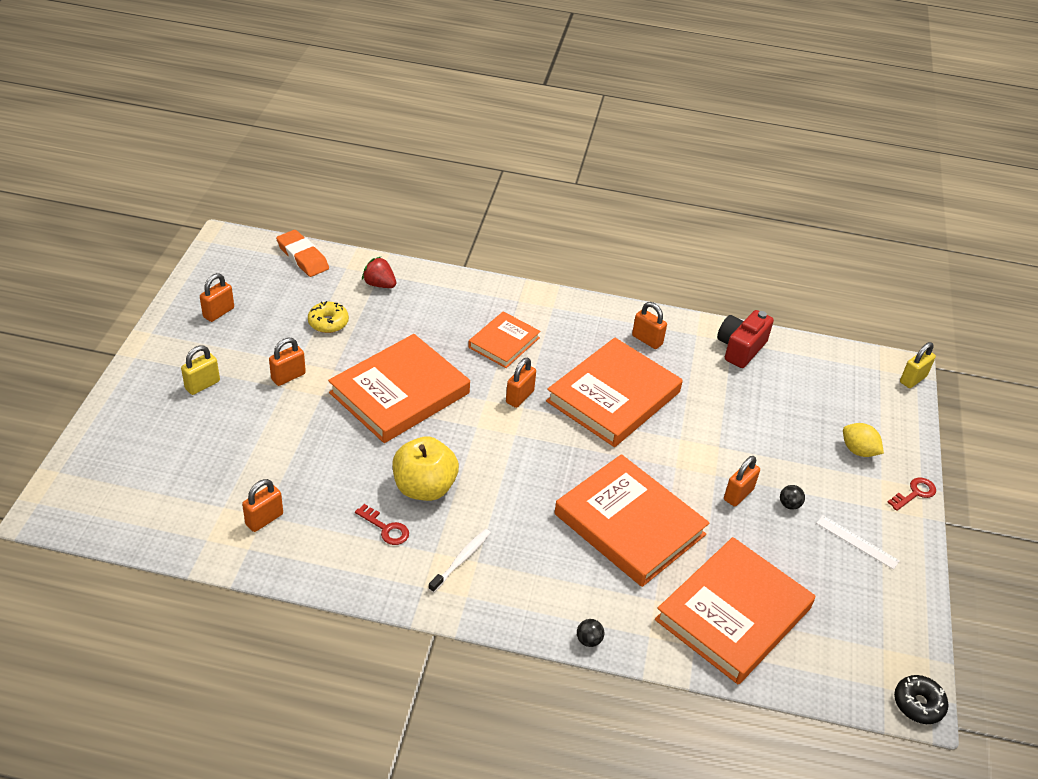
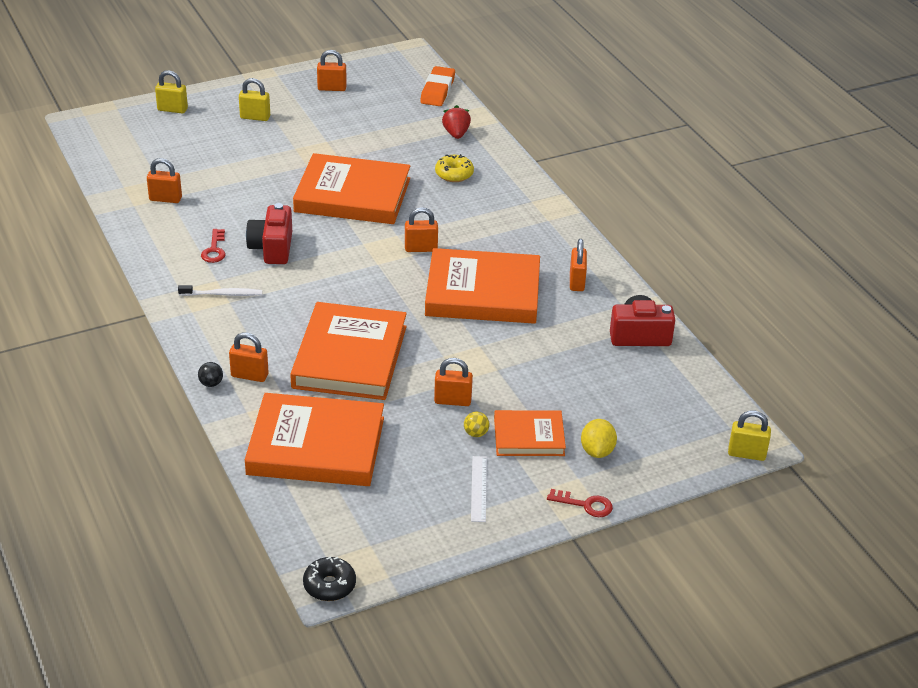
camera: 55 degrees right, 5 degrees down
(115, 433) = (172, 109): none -> yellow padlock
(288, 376) = (307, 144): orange padlock -> orange padlock (249, 375)
(328, 322) = (384, 133): yellow donut -> yellow donut (454, 174)
(424, 487) = (272, 248): yellow apple -> red camera
(504, 342) = (472, 215): orange book -> orange book (529, 437)
(789, 505) = (476, 433): black ball -> yellow ball

